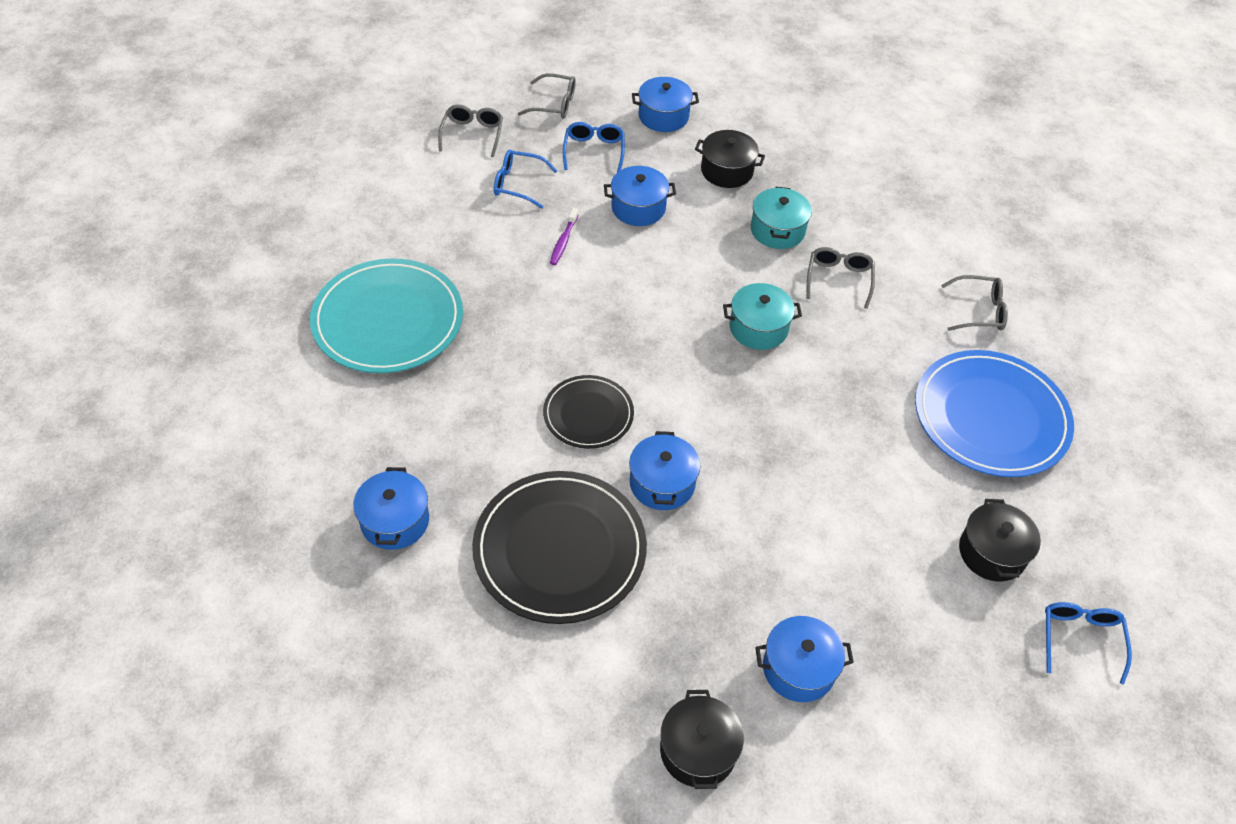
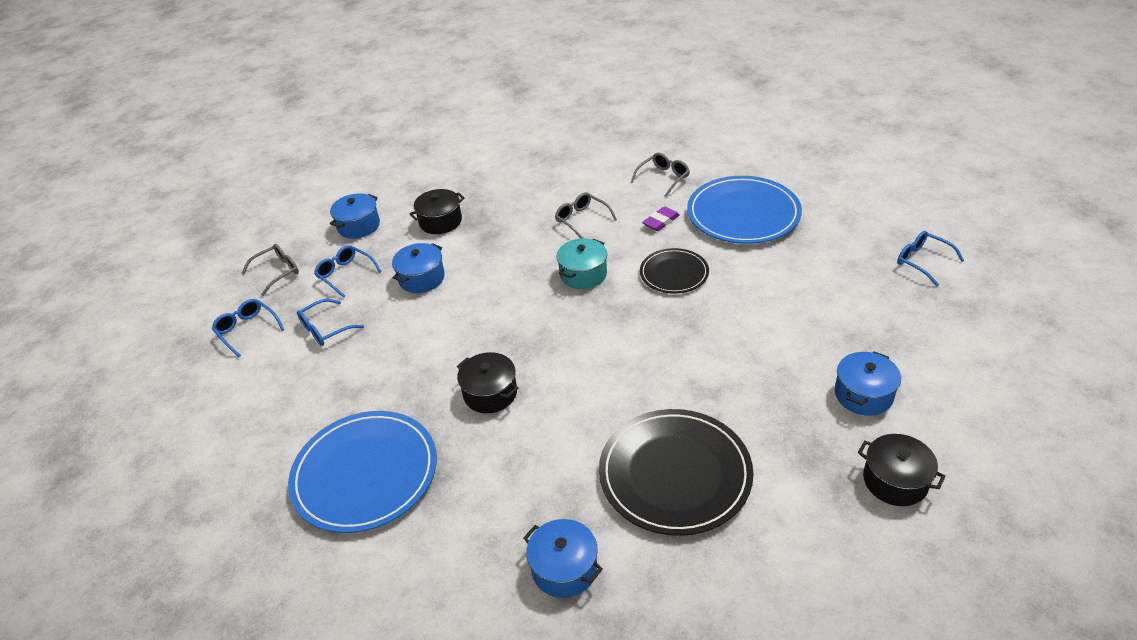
camera: 45 degrees left, 10 degrees down
(388, 320) = (365, 474): turquoise plate -> blue plate
(472, 134) = (247, 330): grey glasses -> blue glasses
(563, 241) = (406, 331): purple toothbrush -> none
(588, 414) = (571, 396): black plate -> black plate (674, 273)
(662, 483) = (665, 387): blue pot -> none
(777, 230) = (514, 225): turquoise pot -> none
(902, 348) = (661, 221): none -> purple eraser
(992, 552) = (839, 264): black pot -> black pot (490, 393)

